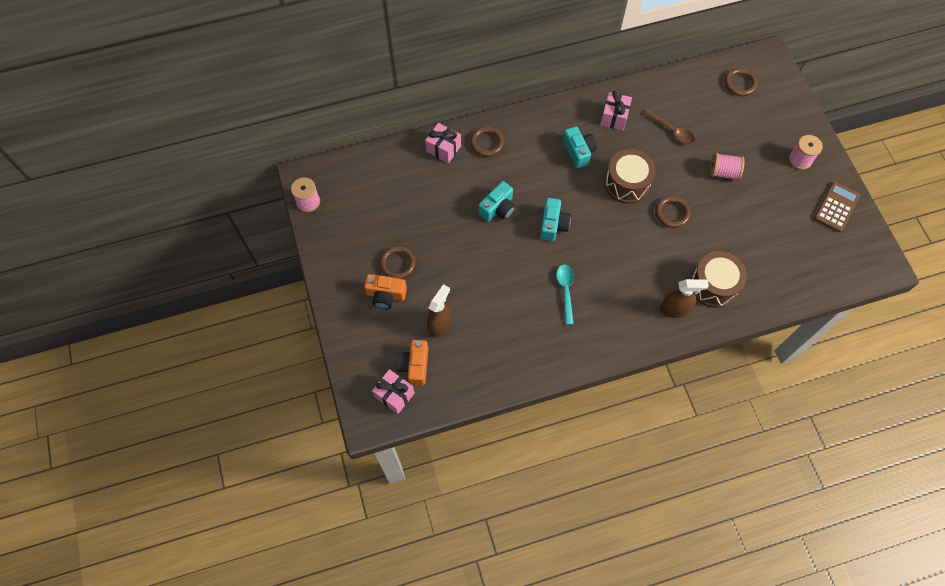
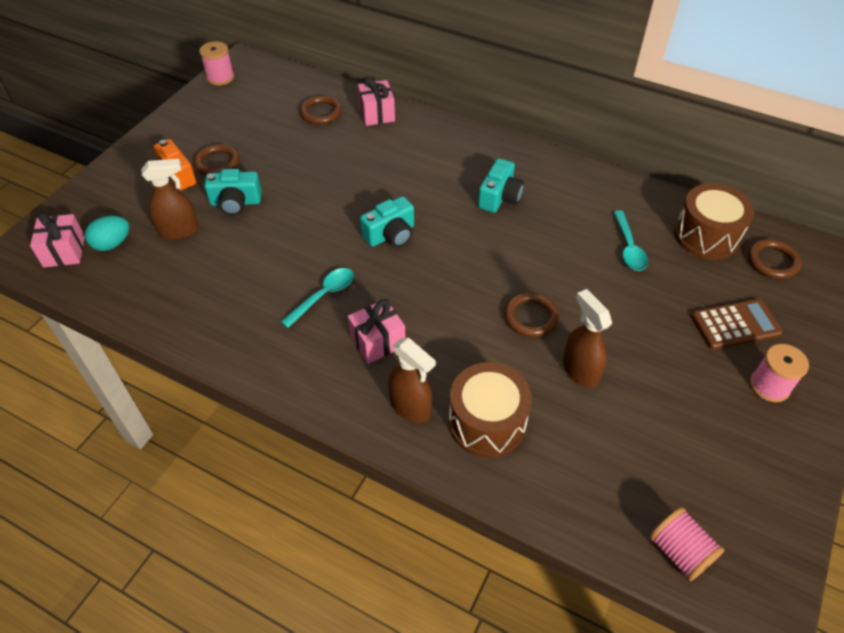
camera: 45 degrees right, 15 degrees down
(414, 366) = (112, 244): orange camera -> turquoise egg
(487, 143) = (421, 134): brown ring -> brown ring (321, 113)
(498, 208) = (359, 186): turquoise camera -> turquoise camera (235, 202)
(614, 117) = (576, 195): pink gift -> pink gift (377, 341)
(627, 184) = (514, 256): brown drum -> brown drum (706, 236)
(672, 131) = (628, 247): brown spoon -> turquoise spoon
(722, 222) = (580, 370): none -> brown spray bottle
(723, 172) = (644, 325): pink spool -> pink spool (679, 552)
(836, 207) = (765, 474): brown calculator -> brown calculator (735, 325)

